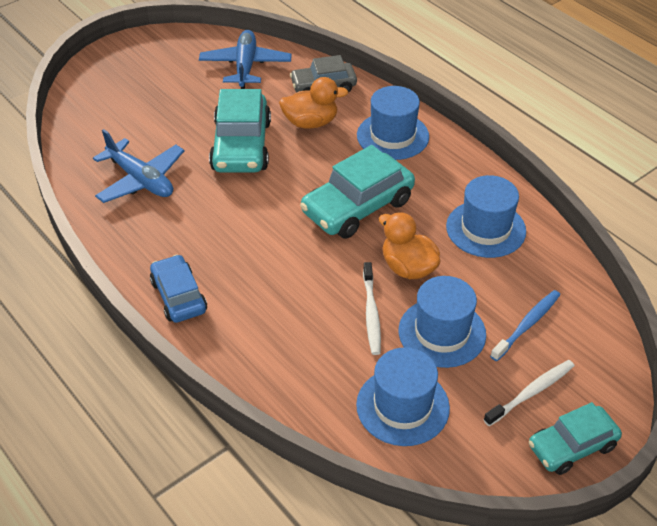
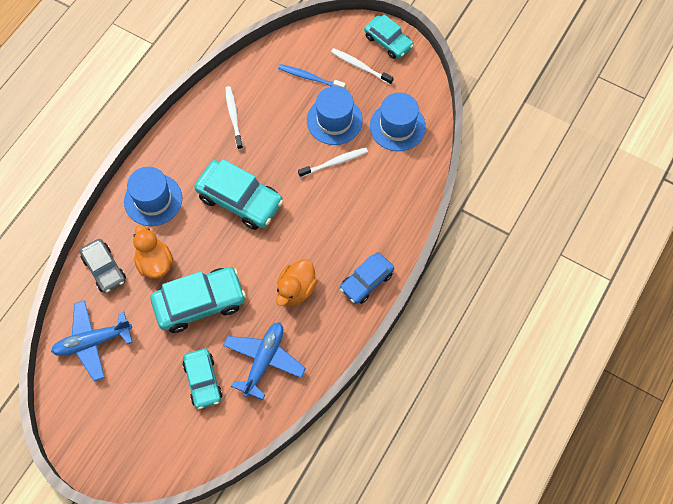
camera: 110 degrees left, 20 degrees up
(151, 130) = (203, 381): none -> turquoise car
(408, 267) = (287, 153): orange duck -> orange duck (296, 289)
(485, 229) = (234, 117): blue hat -> white toothbrush

